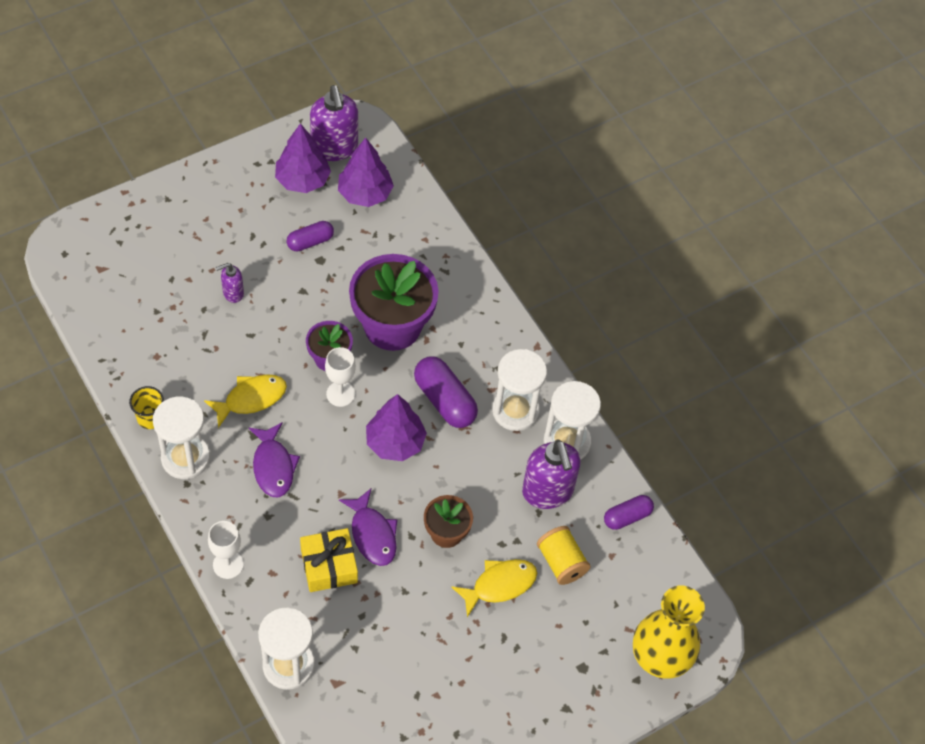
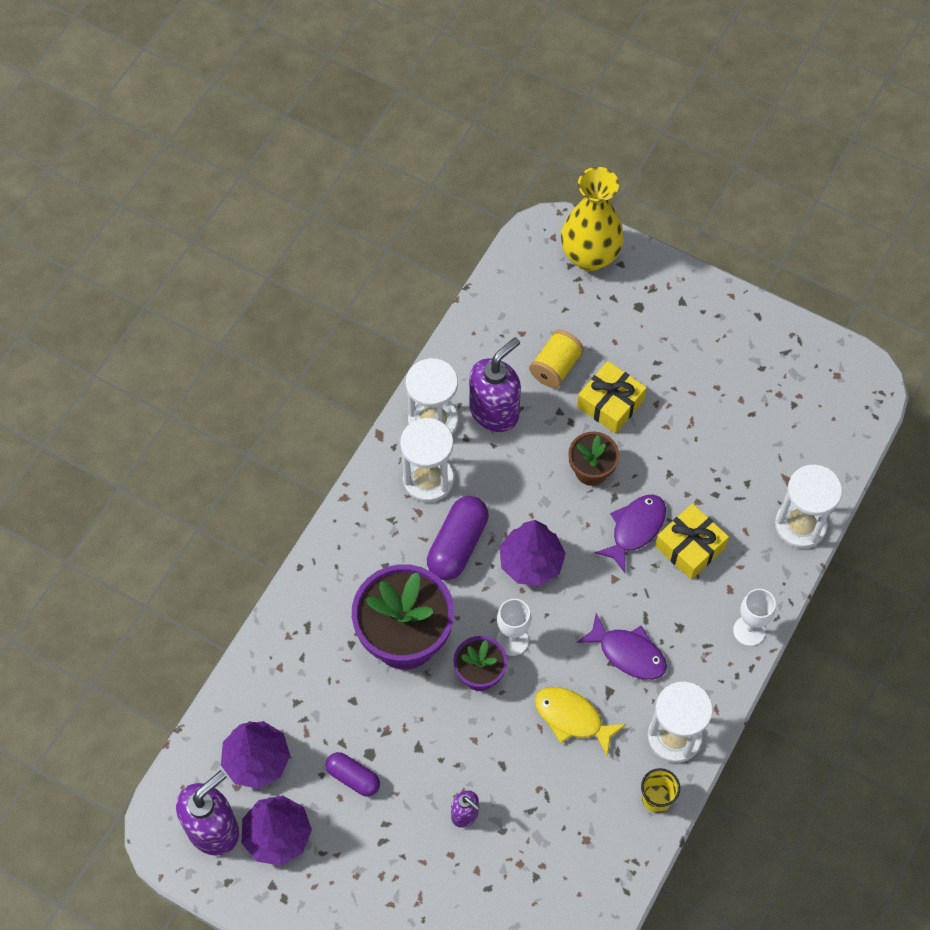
camera: 115 degrees left, 5 degrees up
(273, 466) = (628, 653): purple fish -> purple fish turned 75 degrees clockwise
(499, 585) = (610, 403): yellow fish -> yellow gift
(627, 517) = (476, 338): purple capsule -> none

